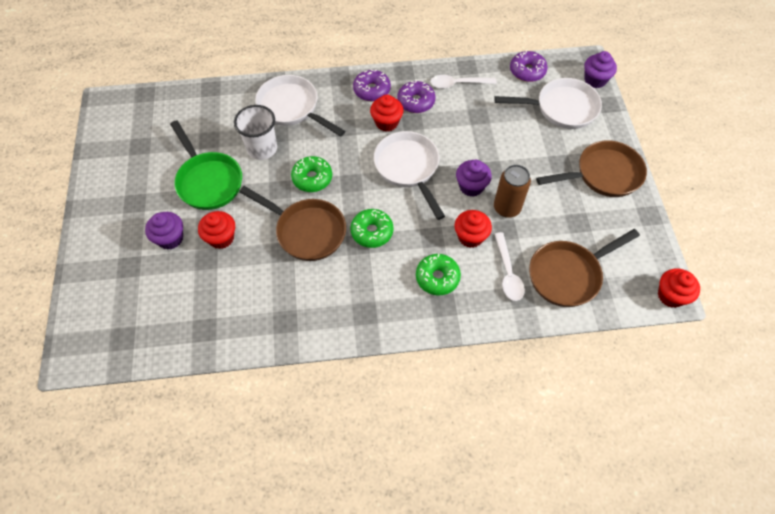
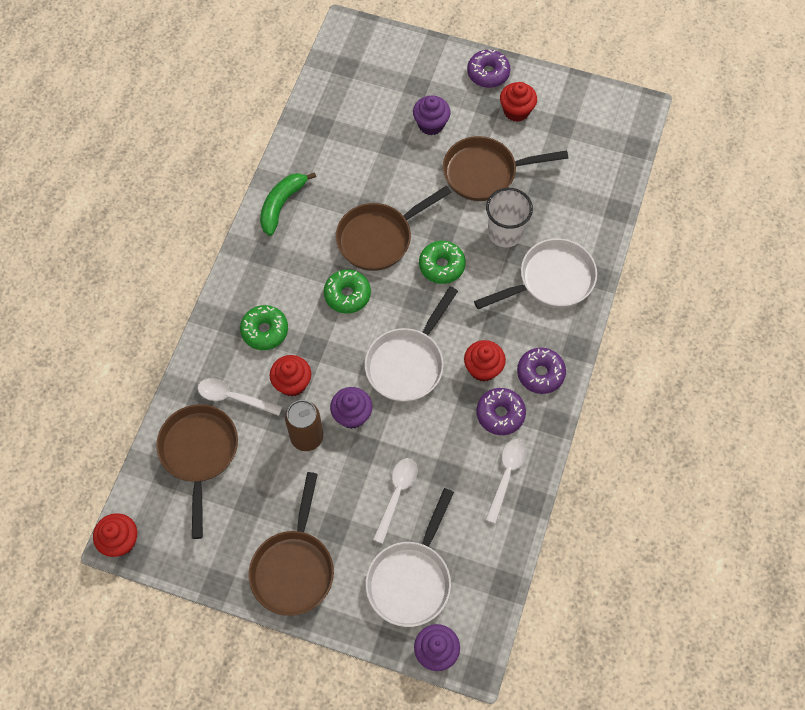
camera: 115 degrees right, 5 degrees up
(208, 181) = (485, 173): green pan -> brown pan
(221, 238) = (409, 165): red cupcake -> red cupcake (516, 111)
(307, 322) = (282, 205): none -> green banana
(408, 168) = (408, 363): white pan -> white pan turned 120 degrees clockwise
(511, 137) = (397, 494): none -> white spoon
(527, 71) = (490, 572): purple donut -> purple donut (488, 73)

